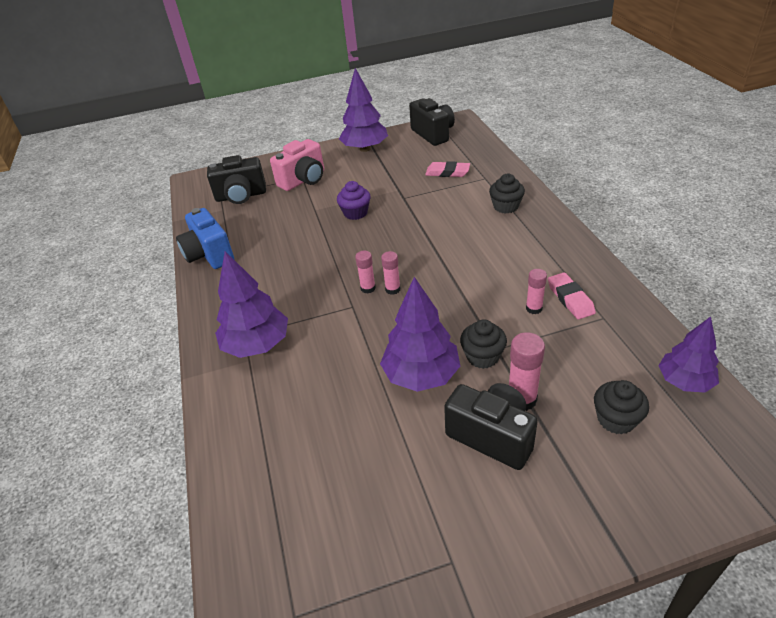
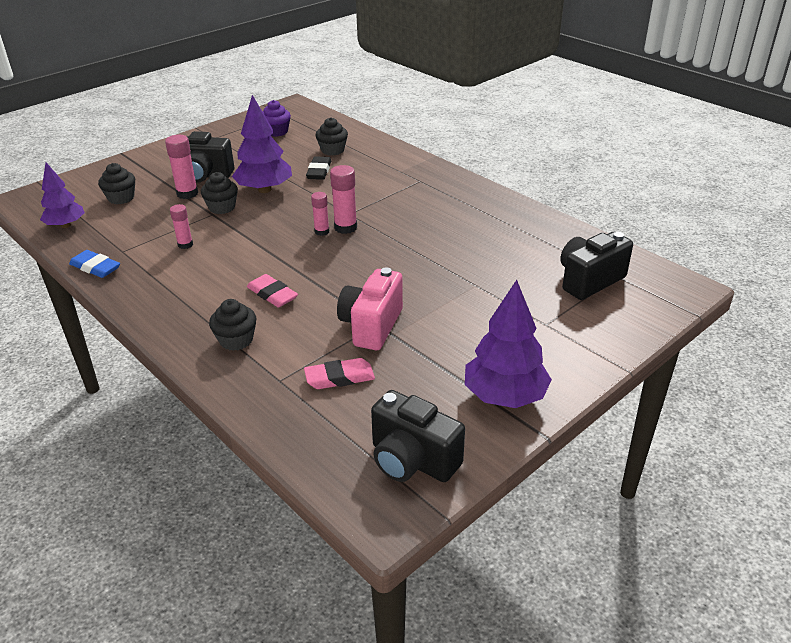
camera: 150 degrees right, 5 degrees down
(209, 255) = (530, 219): blue camera -> none
(257, 345) = (403, 178): purple tree -> none
(291, 438) = (332, 150): none -> black cupcake
(303, 180) = (536, 319): pink camera -> pink camera (371, 326)
(338, 391) = (319, 171): none -> black eraser
(355, 213) = (421, 291): purple cupcake -> purple cupcake (276, 132)
(368, 288) = (345, 227): pink glue stick -> pink glue stick, size x1.55
(570, 299) = (152, 258): pink eraser -> pink eraser (272, 294)
(630, 302) = (95, 267): none -> blue eraser

